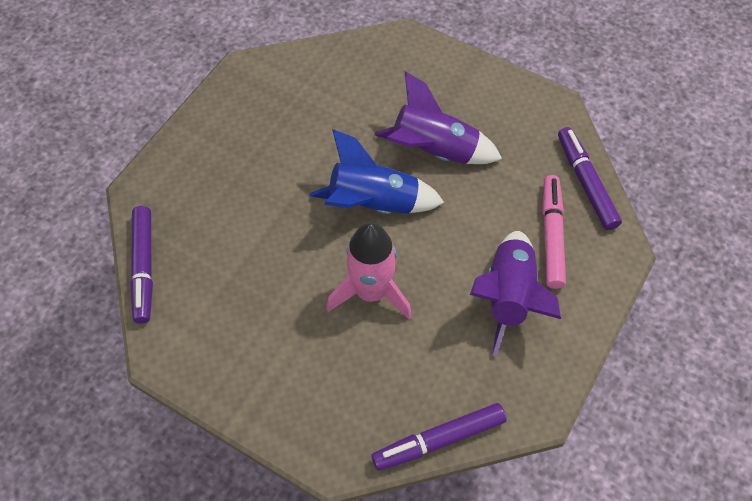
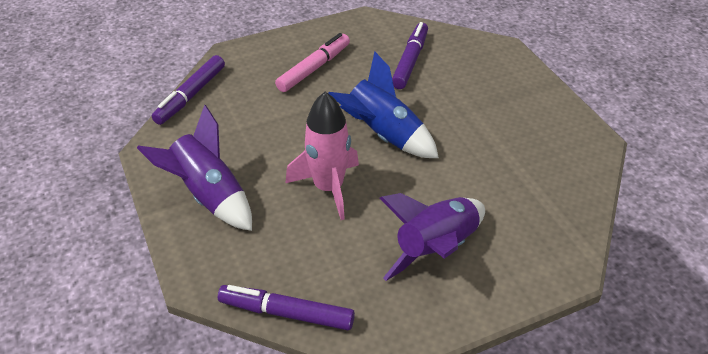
camera: 35 degrees right, 15 degrees down
(434, 151) = (462, 124): purple rocket -> purple rocket (209, 195)
(551, 236) = (512, 226): pink marker -> pink marker (313, 68)
(586, 183) = (577, 205): purple marker -> purple marker (410, 61)

